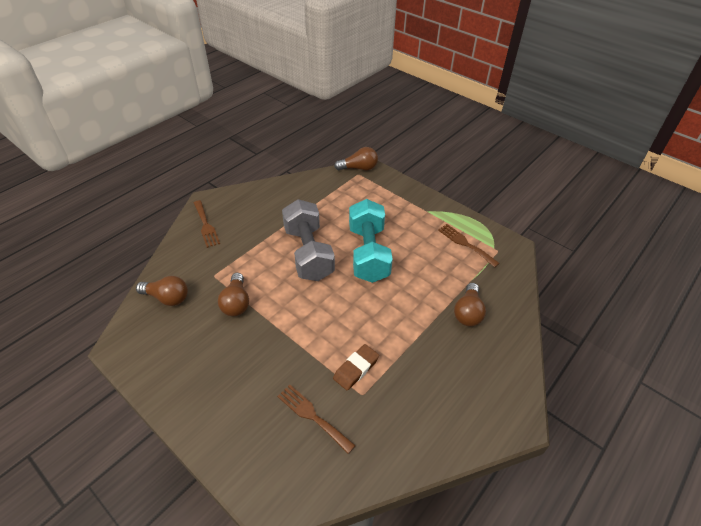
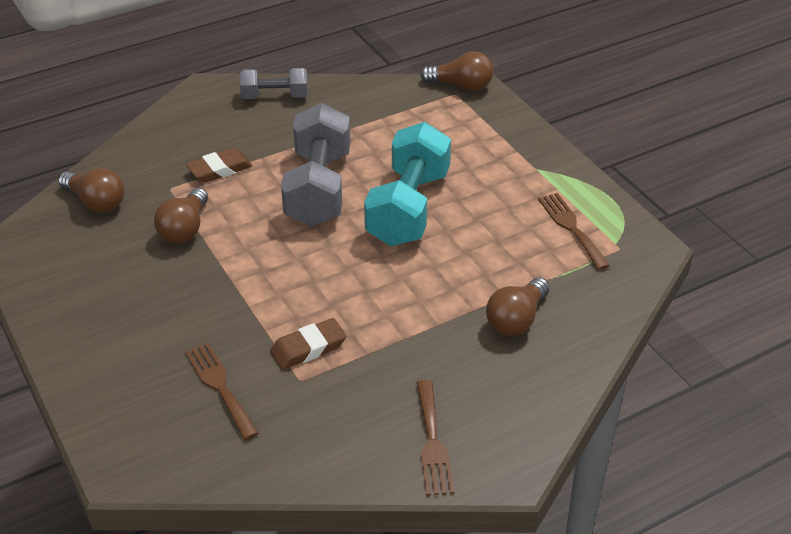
camera: 20 degrees right, 5 degrees down
(206, 225) = (189, 121): brown fork -> brown fork (432, 442)
(240, 254) = (220, 169): none -> brown eraser
(253, 197) = (275, 96): none -> grey dumbbell

